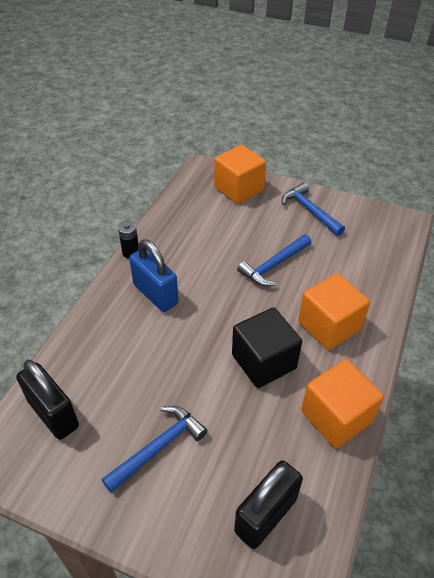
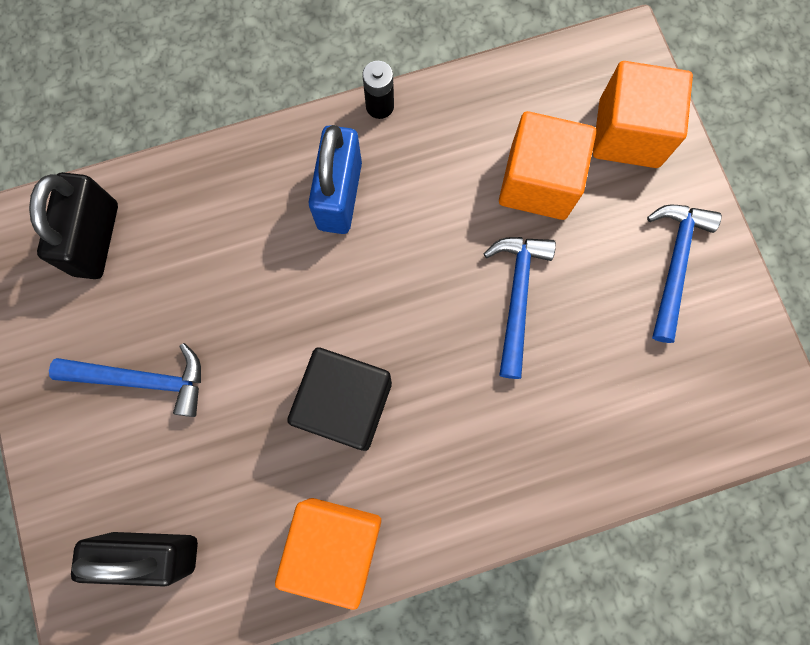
camera: 50 degrees right, 30 degrees up
(274, 265) = (516, 297): blue hammer -> blue hammer turned 90 degrees clockwise
(329, 326) = (470, 442): orange cube -> orange cube (538, 182)

